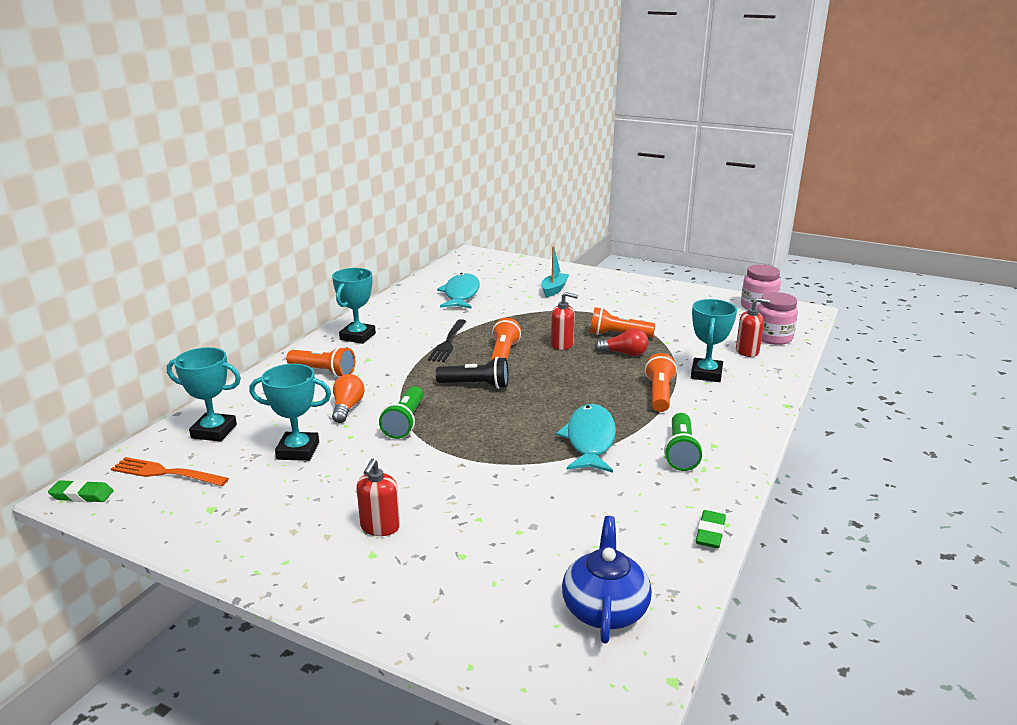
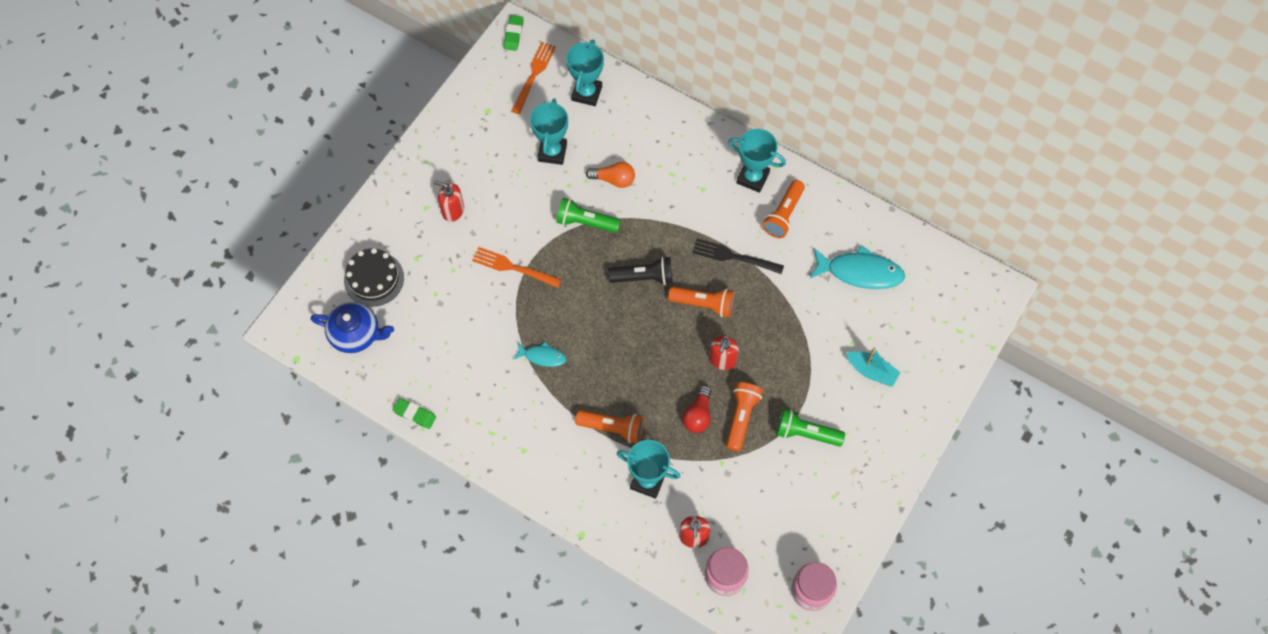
camera: 95 degrees right, 40 degrees up
(323, 372) = (680, 156): orange flashlight -> orange flashlight (783, 215)
(471, 469) = (513, 267): none -> orange fork
(476, 385) = (644, 277): black flashlight -> black flashlight turned 105 degrees counterclockwise
(502, 598) = (374, 279): none -> black cake
(590, 440) = (542, 356): turquoise fish -> turquoise fish, size x0.54
(681, 452) = (516, 421): green flashlight -> green flashlight (805, 433)

